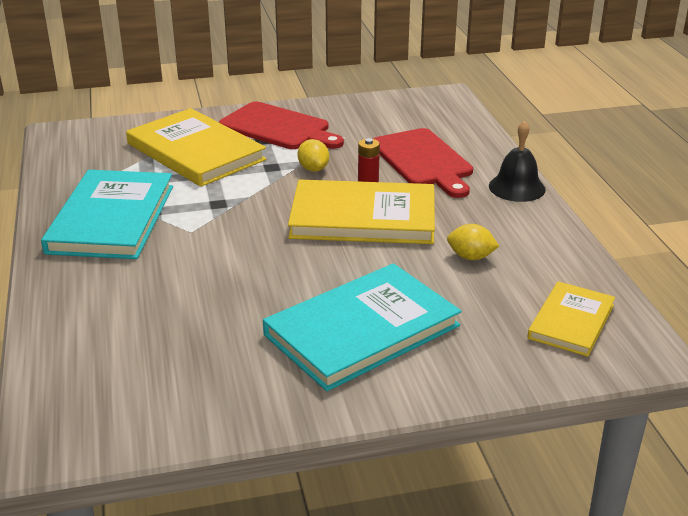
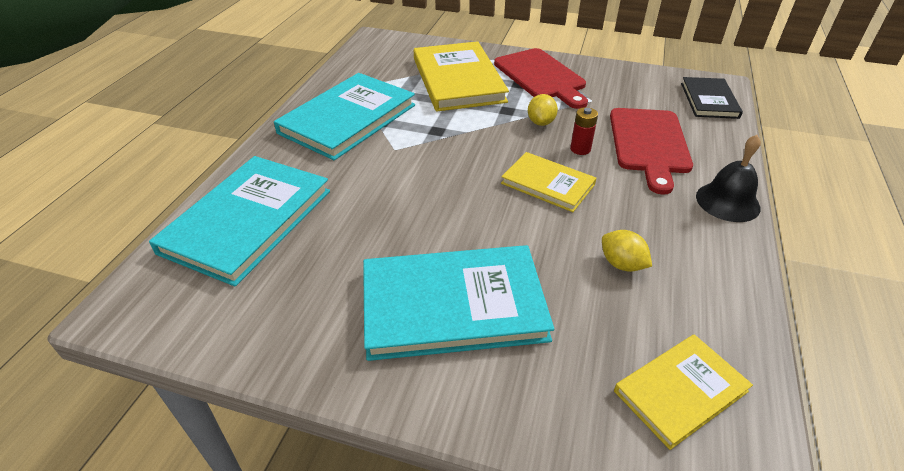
camera: 30 degrees right, 10 degrees up
(101, 336) = (248, 221): none -> turquoise book
(363, 217) = (547, 184): yellow book -> yellow book, size x0.57
(446, 111) = (709, 100): none -> black book

